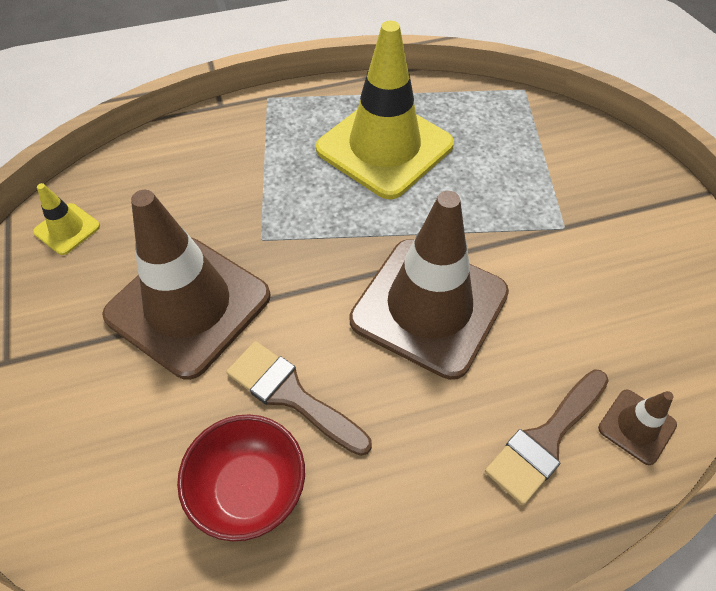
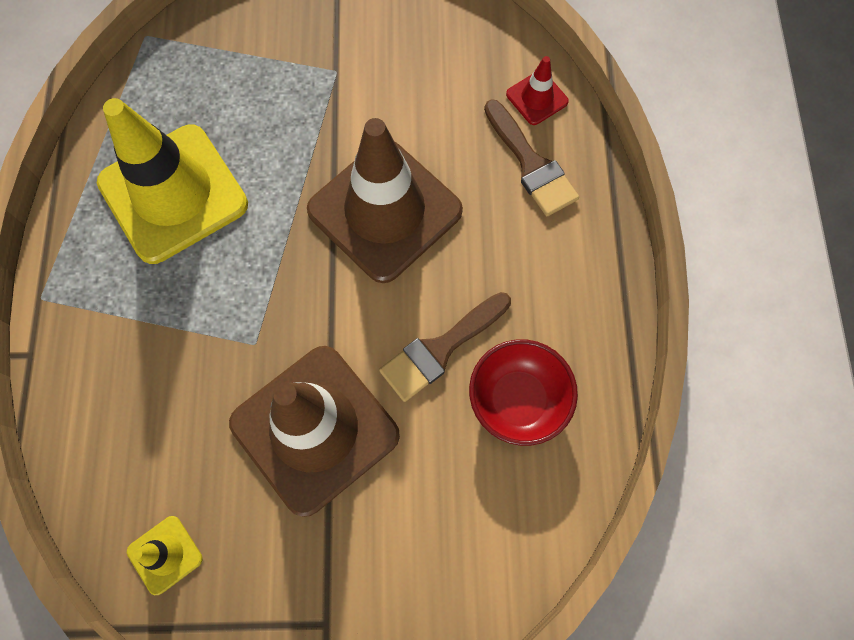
camera: 75 degrees left, 15 degrees up
(636, 426) = (537, 98): brown traffic cone -> red traffic cone

